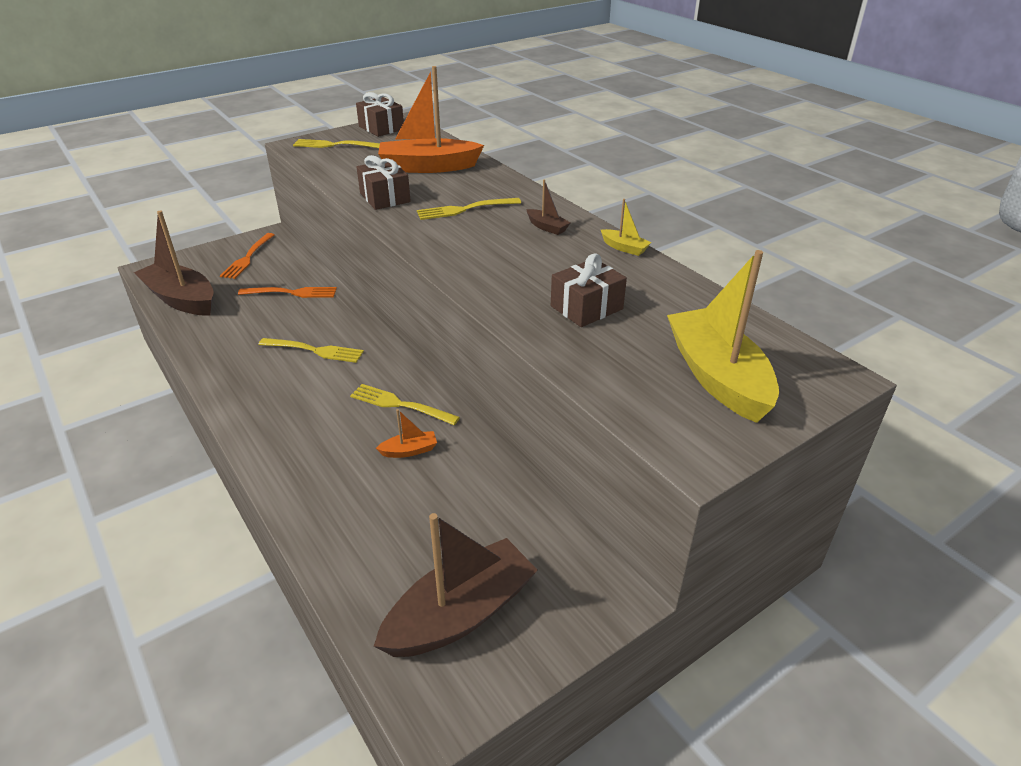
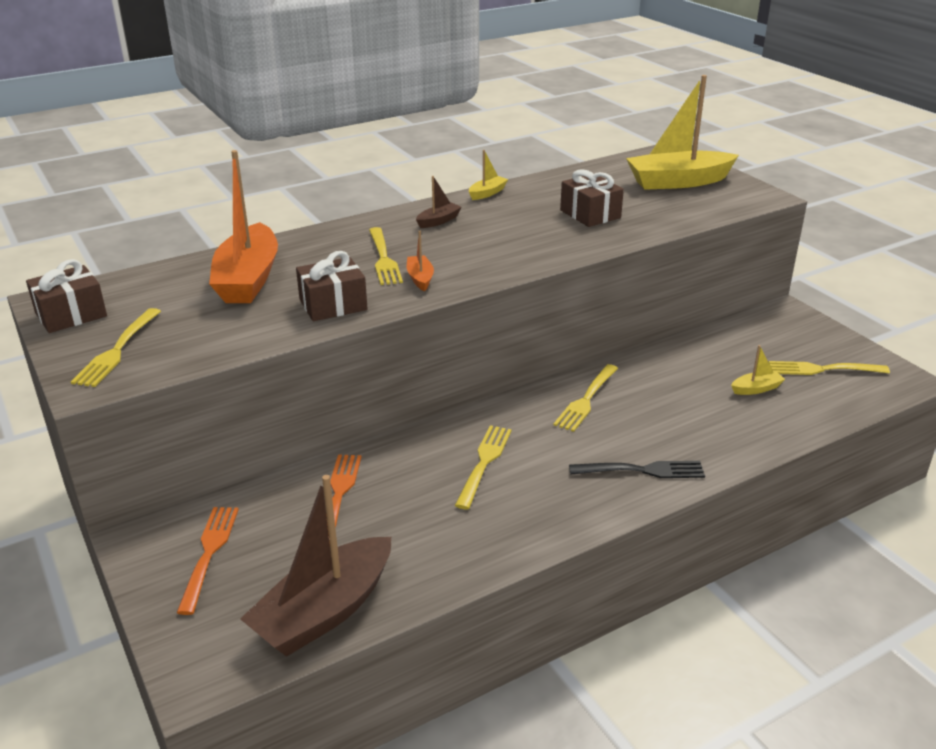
camera: 85 degrees left, 5 degrees down
(248, 257) = (209, 554): orange fork -> orange fork turned 105 degrees counterclockwise
(284, 436) = (641, 470): none -> black fork
(409, 450) = (654, 393): orange boat -> orange boat (420, 278)
(415, 536) = (756, 389): none -> yellow boat
(460, 614) = (823, 369): brown boat -> yellow fork

